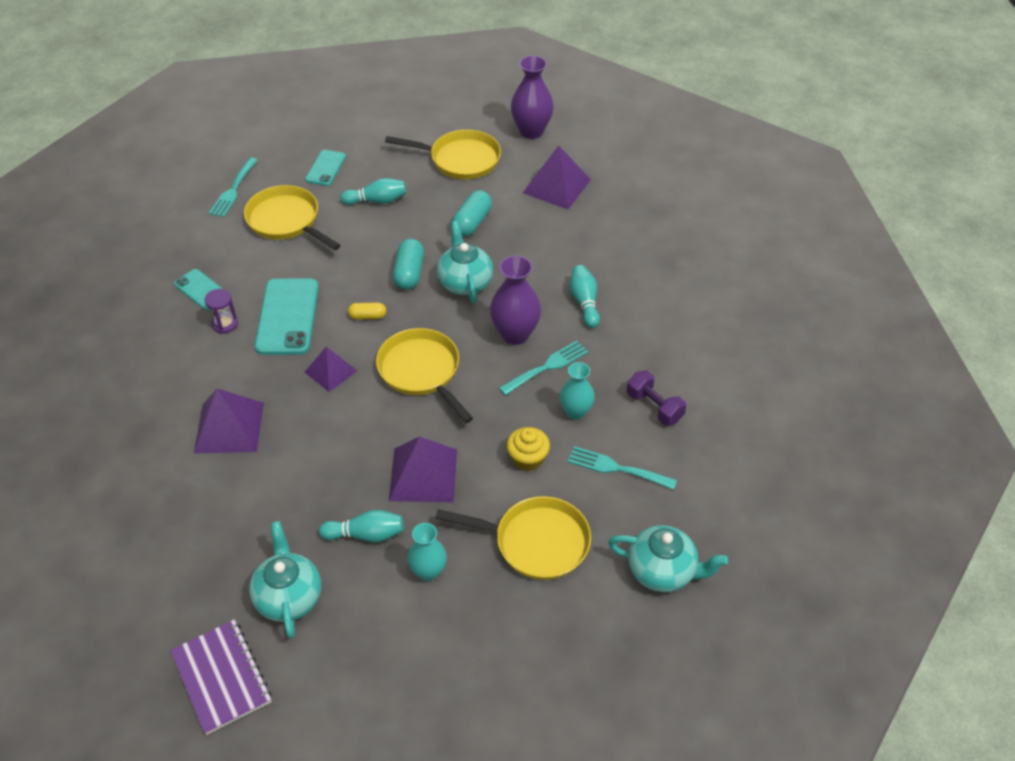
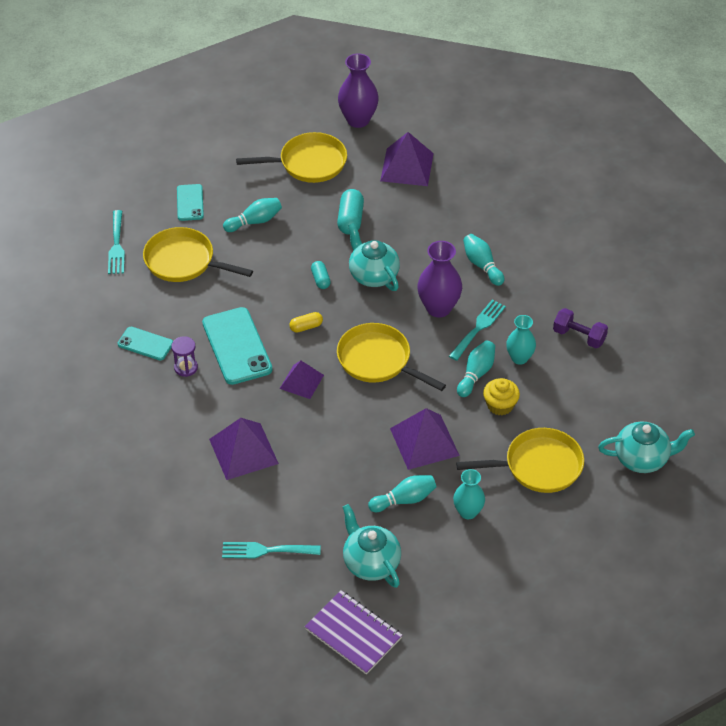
camera: 20 degrees left, 0 degrees up
(409, 273) = (320, 279): turquoise capsule -> turquoise capsule, size x0.60
(519, 416) = (476, 374): none -> turquoise bowling pin
(616, 468) = (572, 393): turquoise fork -> turquoise fork (266, 550)

